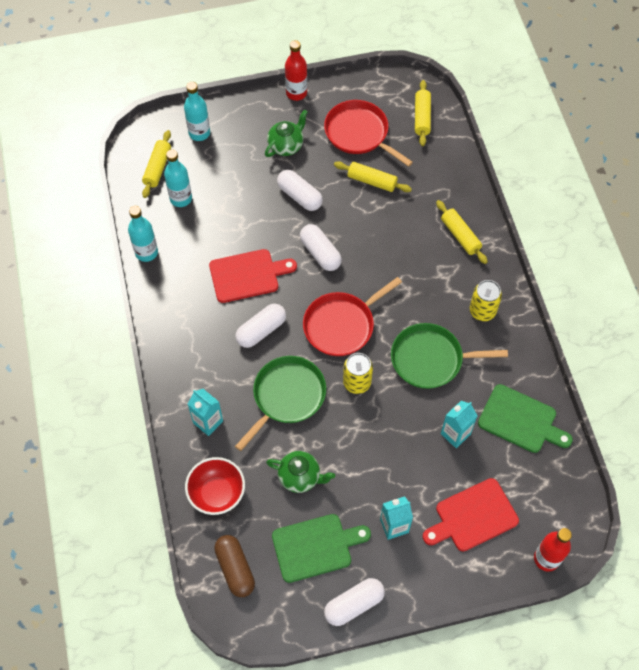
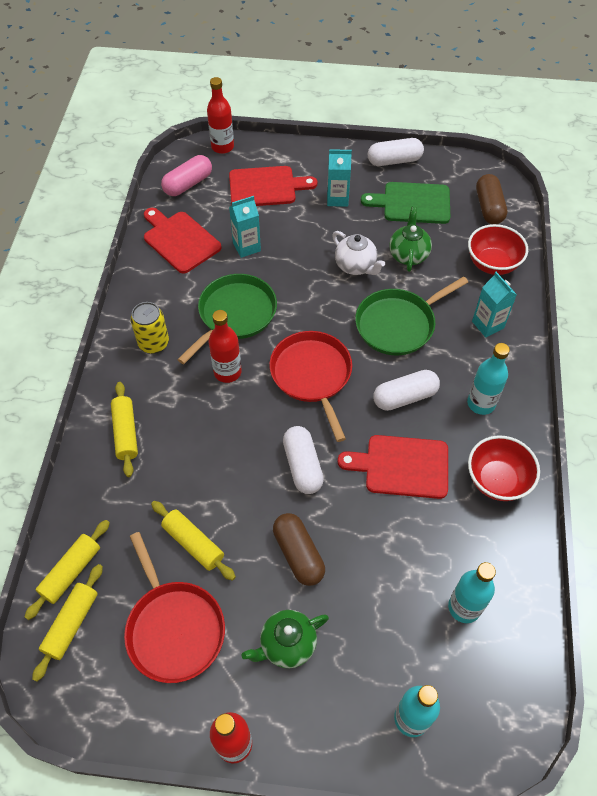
camera: 160 degrees left, 5 degrees down
(146, 252) = (526, 539): turquoise bottle -> turquoise bottle (481, 403)
(157, 168) = (489, 673): yellow rolling pin -> yellow rolling pin (71, 572)
(174, 287) = (497, 480): none -> red bowl
(299, 196) = (298, 554): white capsule -> brown capsule
(300, 477) = (408, 255): green teapot -> green teapot turned 60 degrees clockwise
(342, 325) = (312, 375): red pan -> red pan turned 90 degrees counterclockwise
(345, 446) = (356, 266): none -> white teapot
(357, 383) = (320, 316): yellow can -> none
(410, 306) = (227, 372): none -> red bottle
(430, 359) = (234, 314): green pan -> green pan turned 75 degrees counterclockwise
(520, 420) = (180, 240): green cutting board -> red cutting board
(552, 492) = (188, 184): none -> pink capsule

